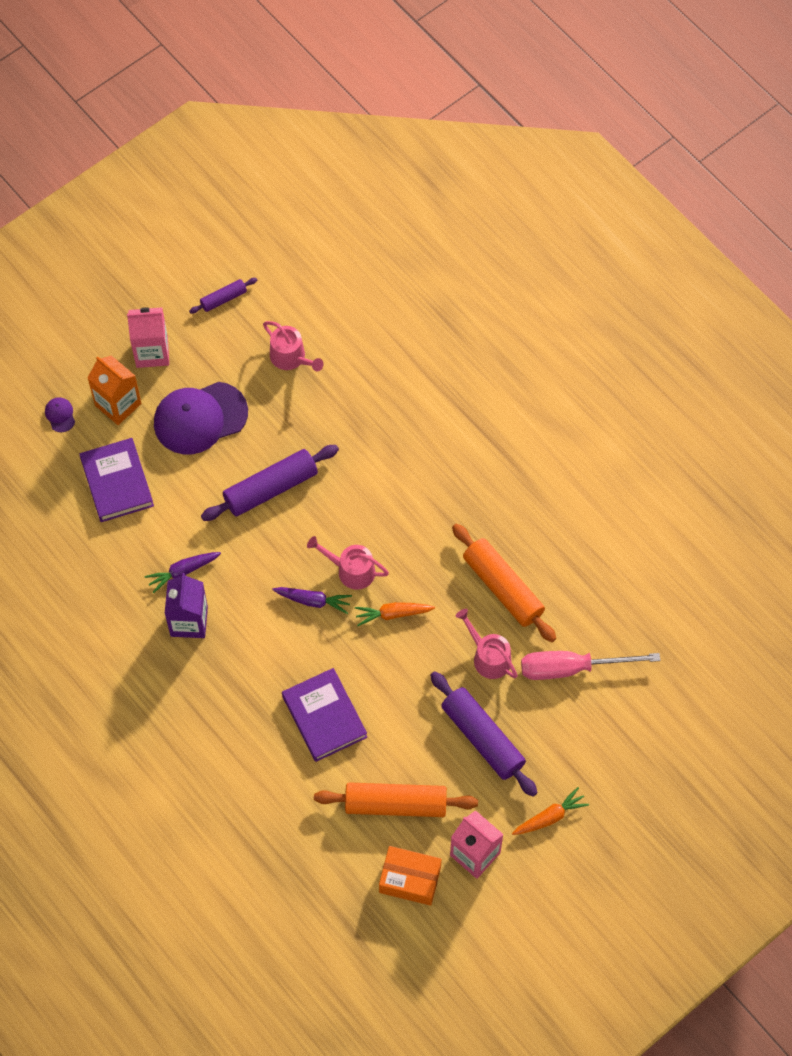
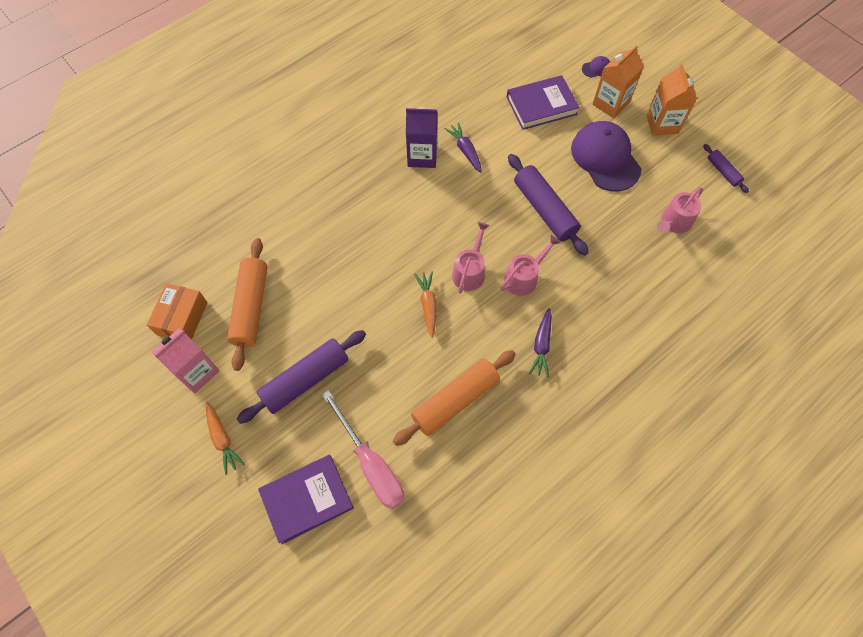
camera: 90 degrees right, 0 degrees up
(152, 352) = (662, 124): pink carton -> orange carton
(313, 601) = (440, 243): purple carrot -> purple carrot (541, 345)
(324, 717) = (334, 252): purple book -> purple book (307, 499)
(488, 657) = (384, 386): pink watering can -> pink watering can (524, 278)
(571, 668) = (371, 464): pink screwdriver -> pink screwdriver turned 150 degrees clockwise

